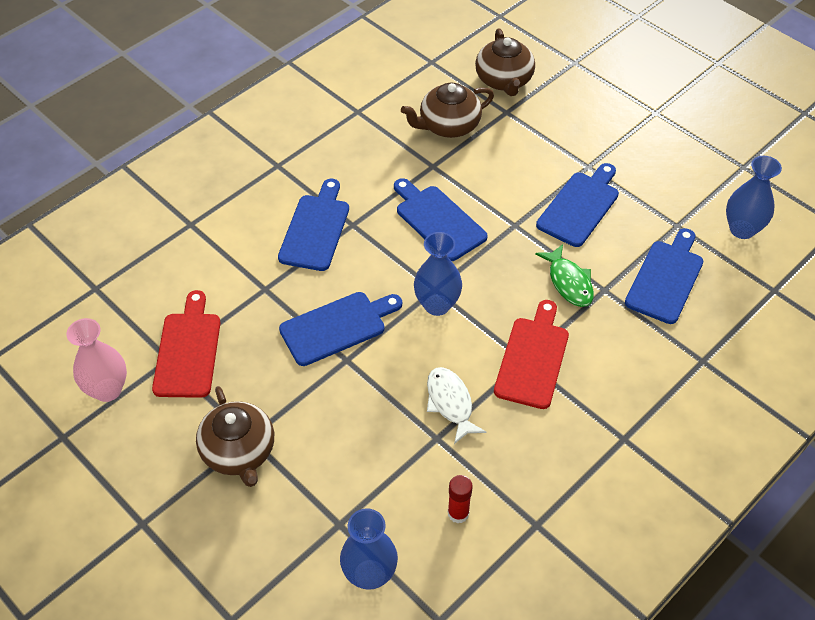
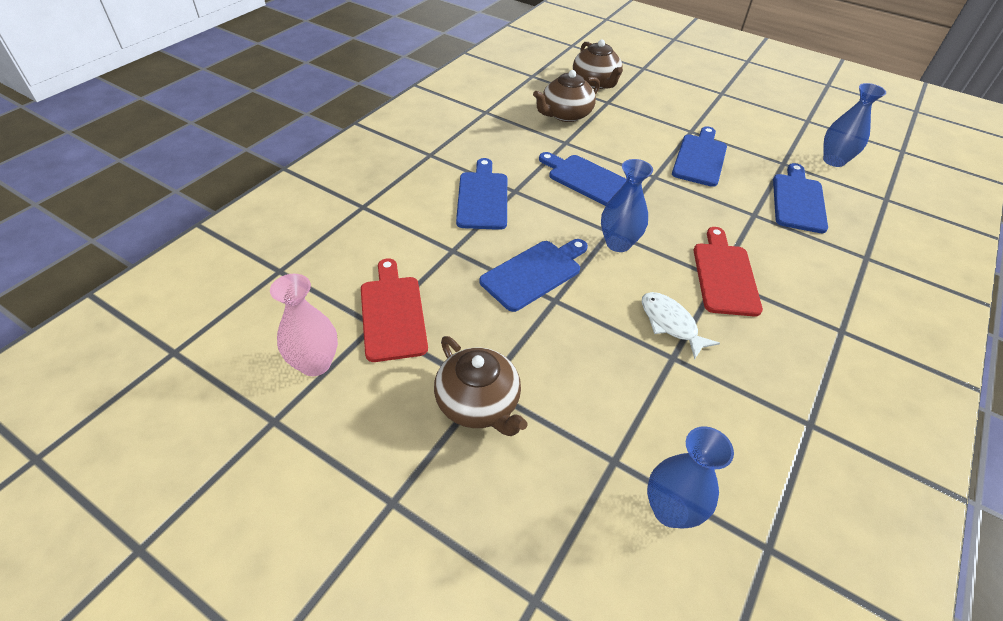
camera: 15 degrees left, 5 degrees down
(458, 513) = (729, 426): red glue stick -> none
(569, 282) = (722, 212): green fish -> none

